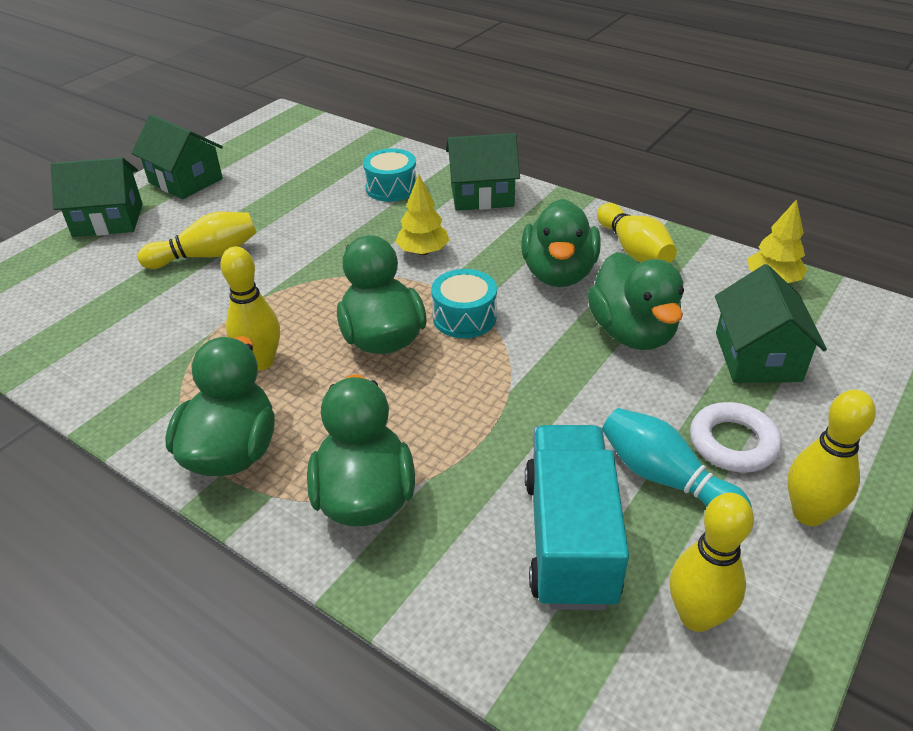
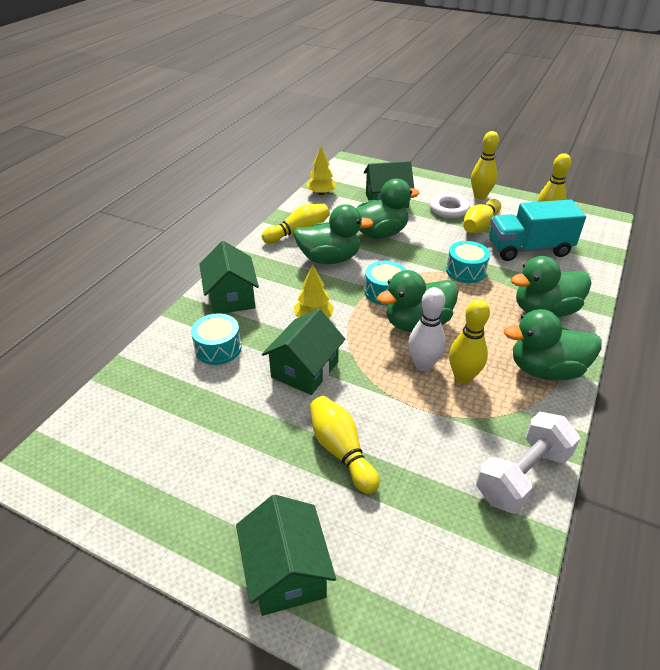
camera: 100 degrees left, 0 degrees up
(90, 376) = (522, 475): none -> white dumbbell
(185, 180) = (194, 521): green house -> green house (305, 369)
(300, 330) = (423, 364): none -> white bowling pin
(504, 419) = (465, 271): none -> turquoise drum
(665, 478) = (480, 226): turquoise bowling pin -> yellow bowling pin

